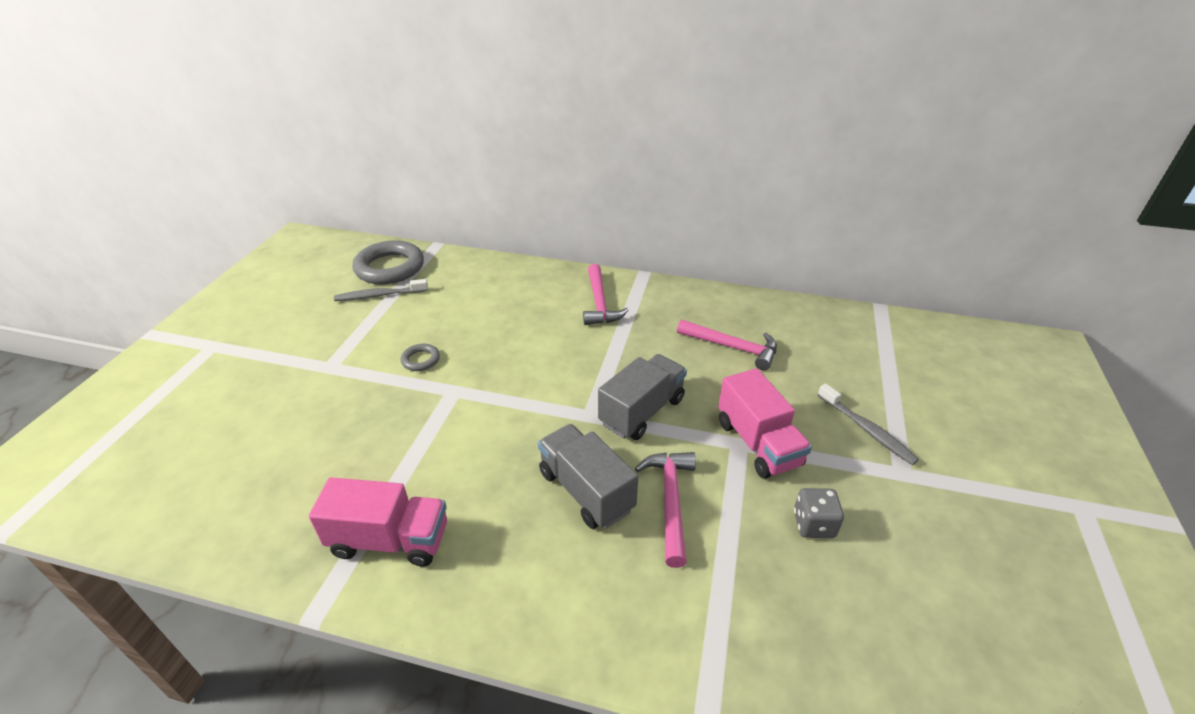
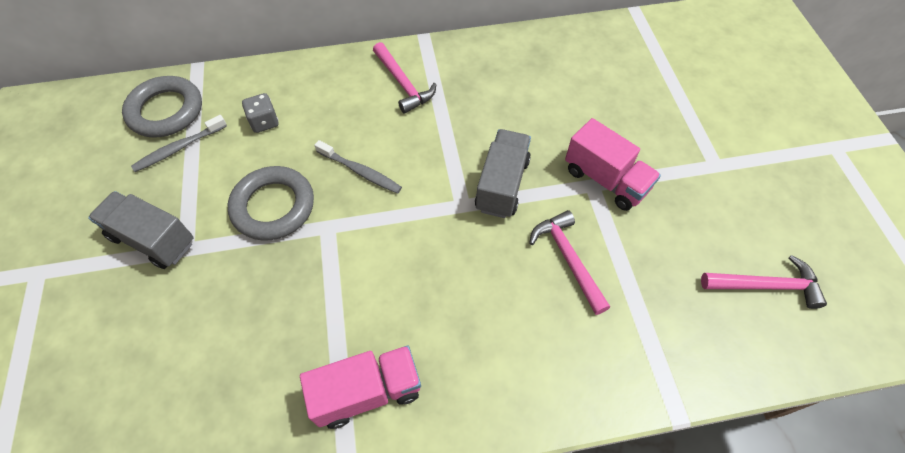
camera: 25 degrees left, 20 degrees up
(421, 360) = (273, 206): grey ring -> grey ring, size x2.15
(586, 491) = (499, 277): grey truck -> grey truck (153, 239)
(732, 347) = (540, 93): pink hammer -> pink hammer (765, 285)
(813, 524) = (677, 234): grey dice -> grey dice (264, 122)
(866, 429) = (676, 136): grey toothbrush -> grey toothbrush (360, 171)

